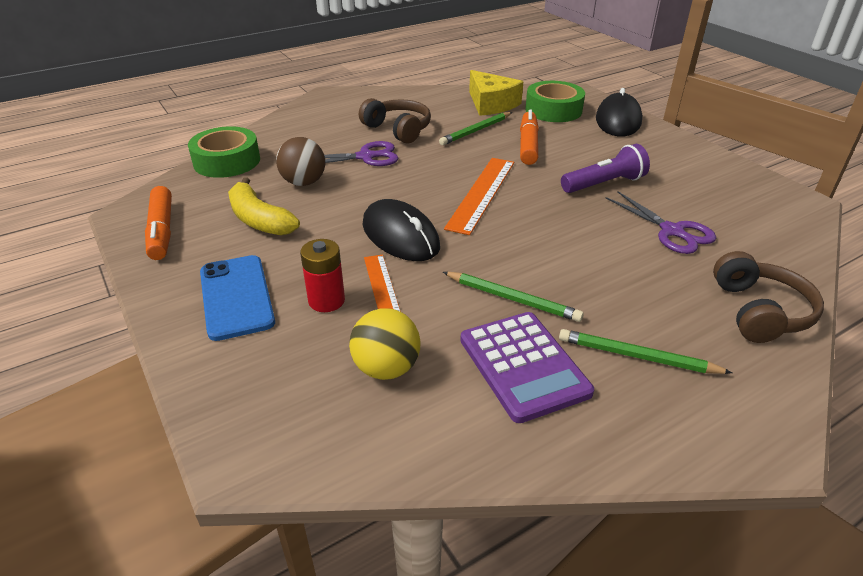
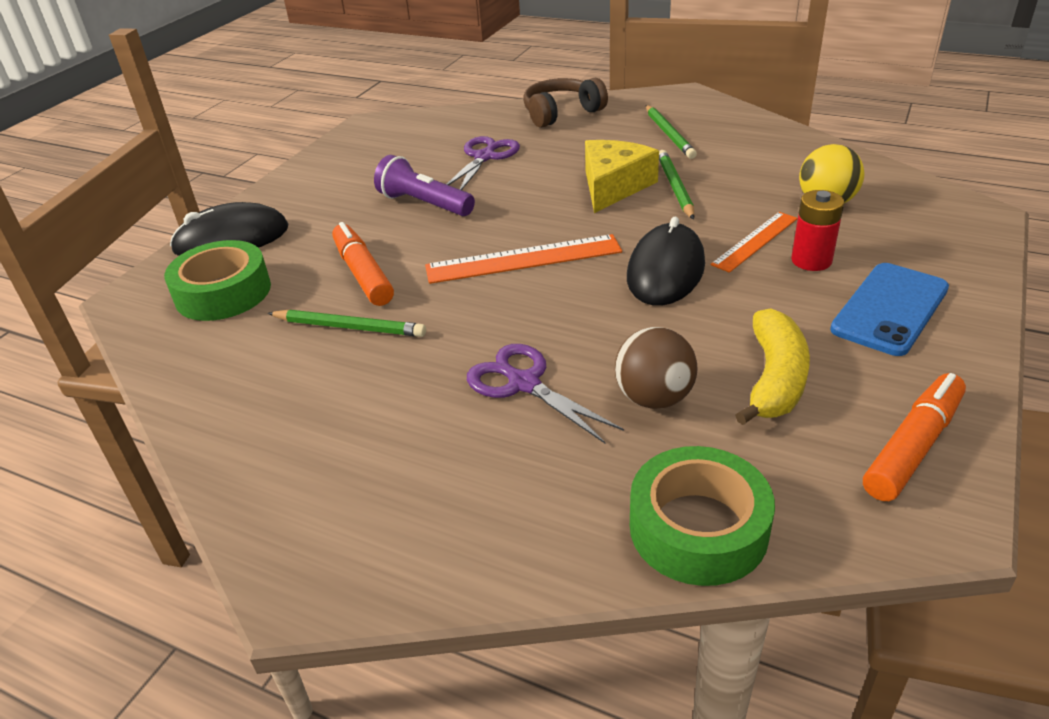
camera: 120 degrees left, 0 degrees up
(398, 129) = (403, 399): brown headphones -> none
(491, 104) = (231, 352): yellow cheese -> yellow cheese (614, 186)
(523, 366) = (739, 162): purple calculator -> none
(528, 145) = (363, 274): orange marker -> orange marker turned 90 degrees clockwise

